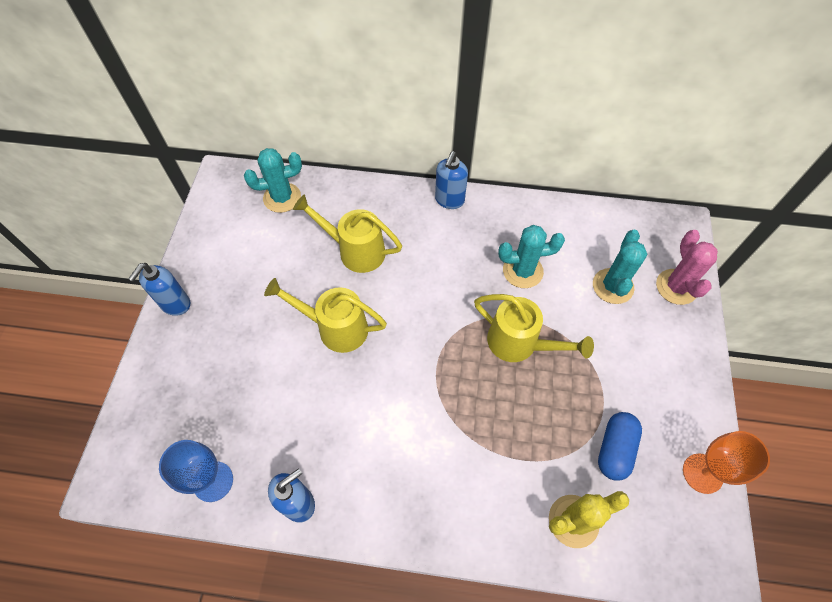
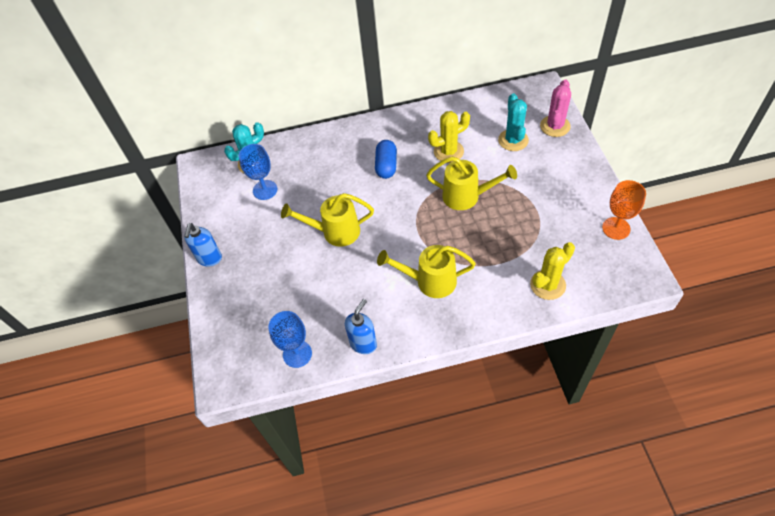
camera: 15 degrees left, 5 degrees down
(280, 238) = (265, 190): none -> blue goblet
(355, 250) = (324, 179): yellow watering can -> yellow watering can (430, 281)
(449, 200) = (376, 124): blue soap dispenser -> none
(522, 271) = (448, 151): turquoise cactus -> yellow cactus
(615, 449) = (556, 235): blue capsule -> blue capsule (386, 166)
(676, 287) = (555, 126): pink cactus -> pink cactus turned 45 degrees clockwise

